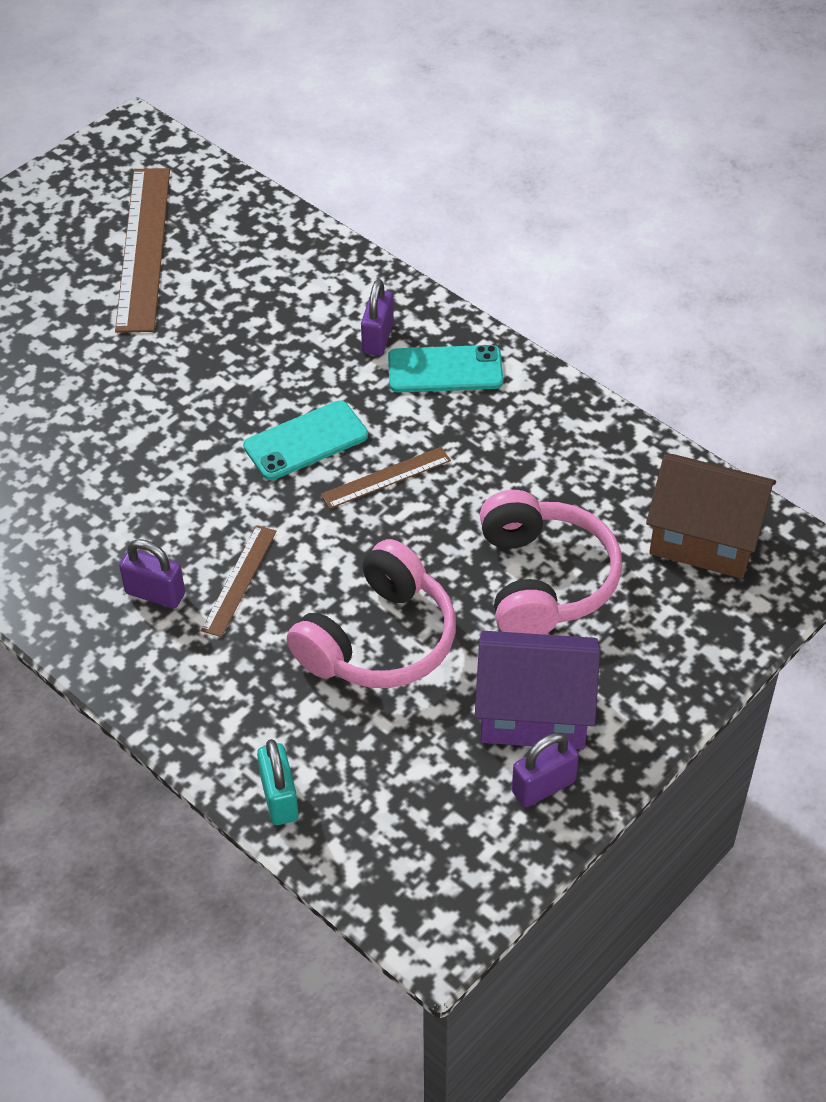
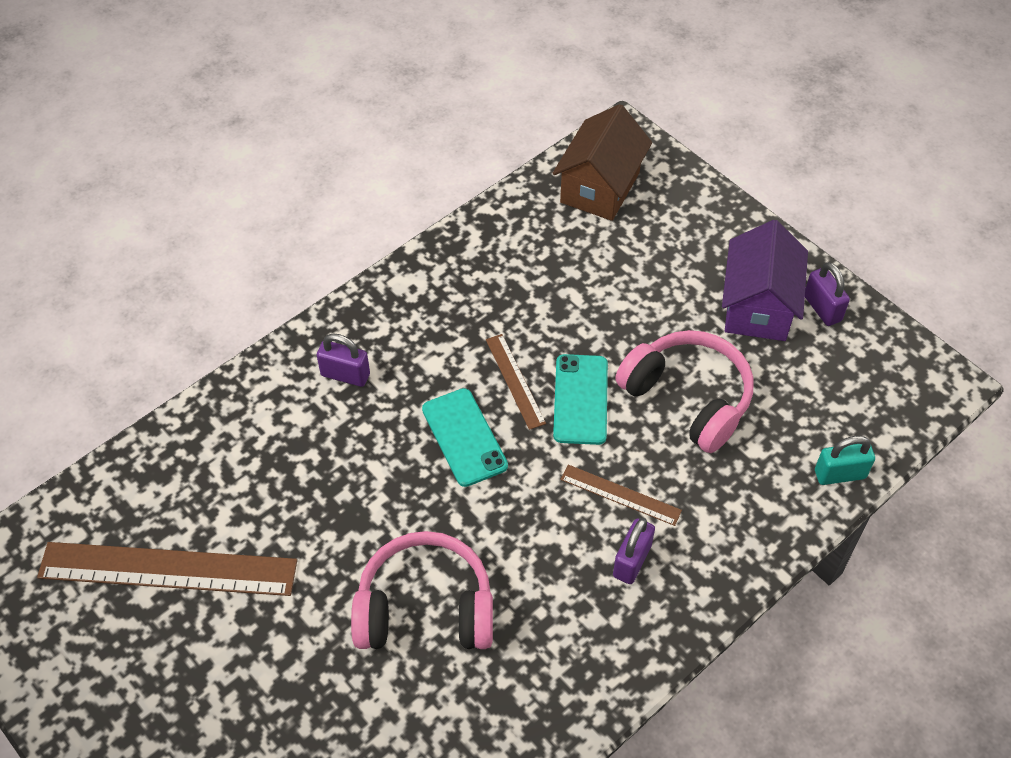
camera: 85 degrees left, 5 degrees up
(445, 370) = (394, 329): turquoise phone -> turquoise phone (580, 399)
(543, 580) = (633, 287): pink headphones -> pink headphones (425, 608)

